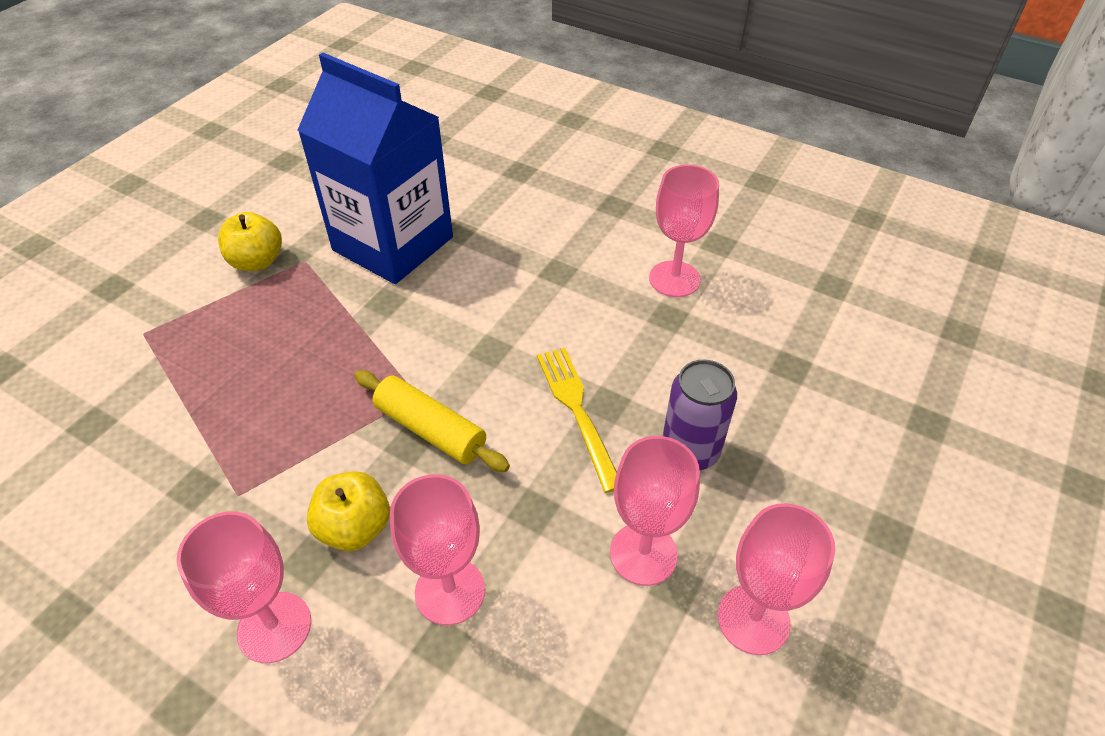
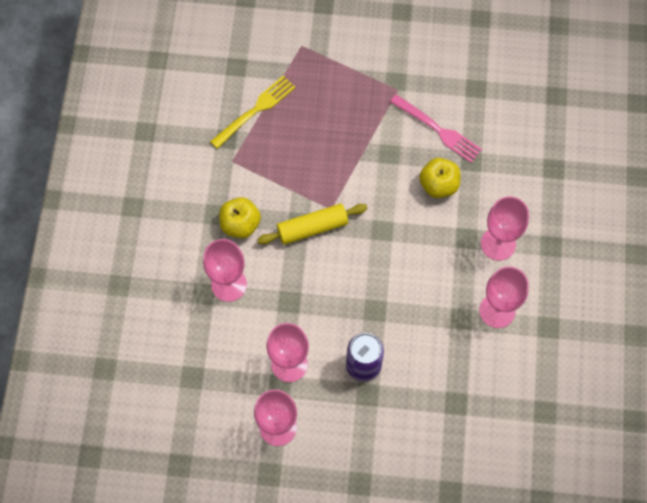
camera: 65 degrees right, 20 degrees up
(257, 261) = (382, 65): yellow apple -> yellow apple (438, 185)
(274, 627) = (179, 220): pink goblet -> pink goblet (498, 244)
(393, 244) = (438, 130): blue carton -> pink fork
(431, 429) = (312, 228): yellow rolling pin -> yellow rolling pin turned 60 degrees clockwise
(576, 410) = (362, 295): yellow fork -> yellow fork (255, 110)

